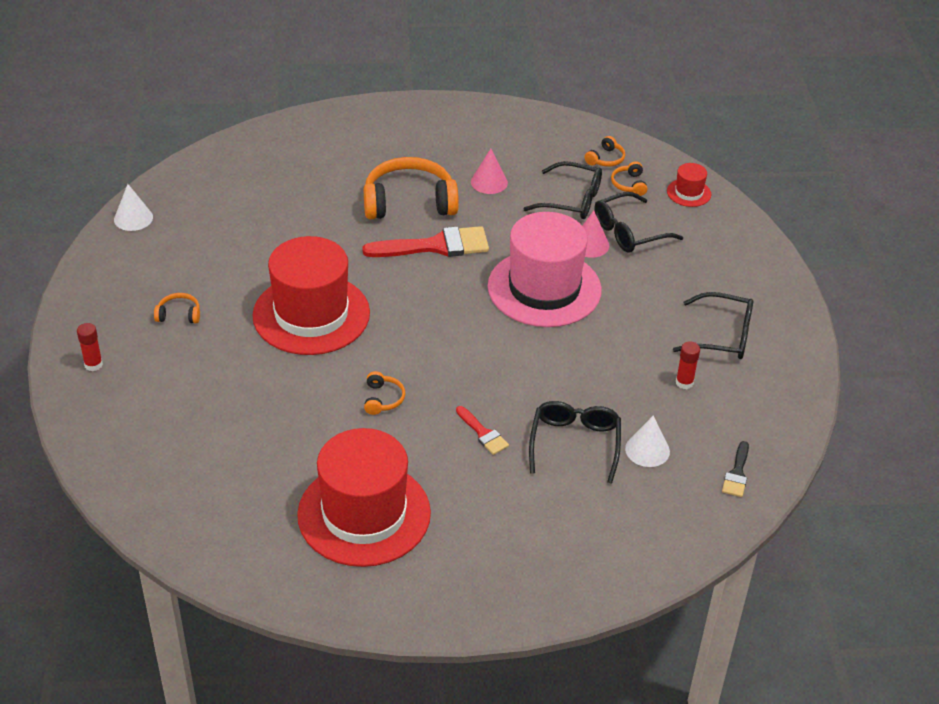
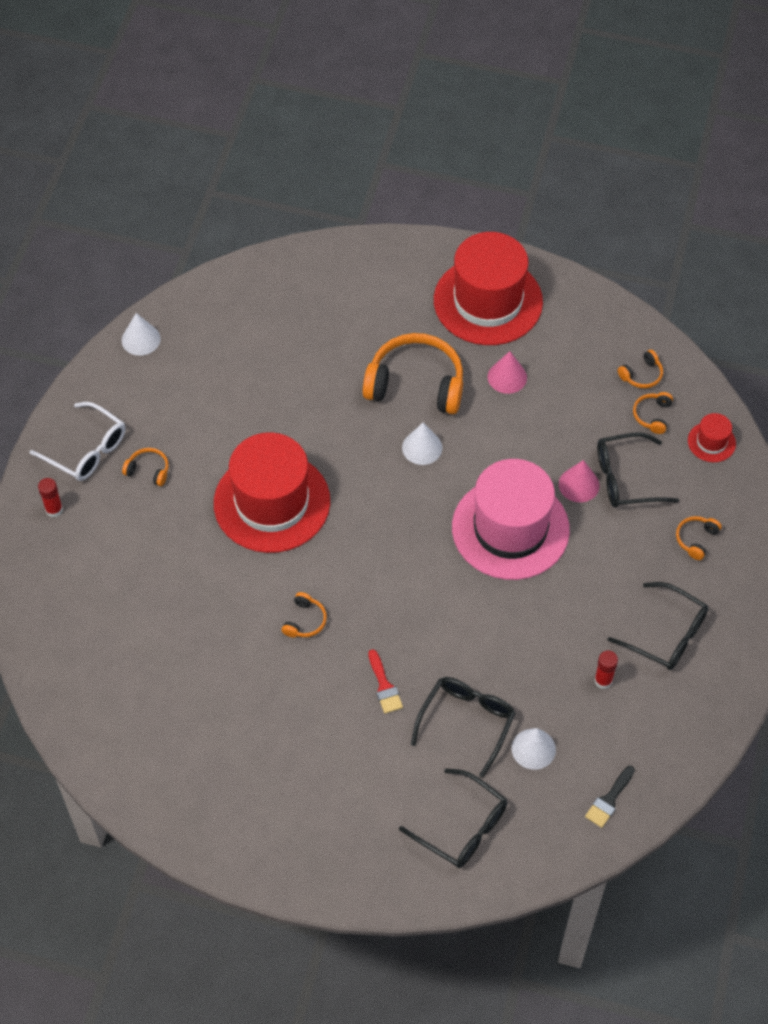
camera: 20 degrees right, 15 degrees up
(109, 311) = (86, 449): none -> white glasses
(364, 514) = (243, 745): red hat -> red hat (488, 301)
(435, 246) = (422, 447): red brush -> white cone
(571, 200) = (582, 421): black glasses -> black glasses (461, 826)
(712, 262) = (696, 539): none -> orange headphones

